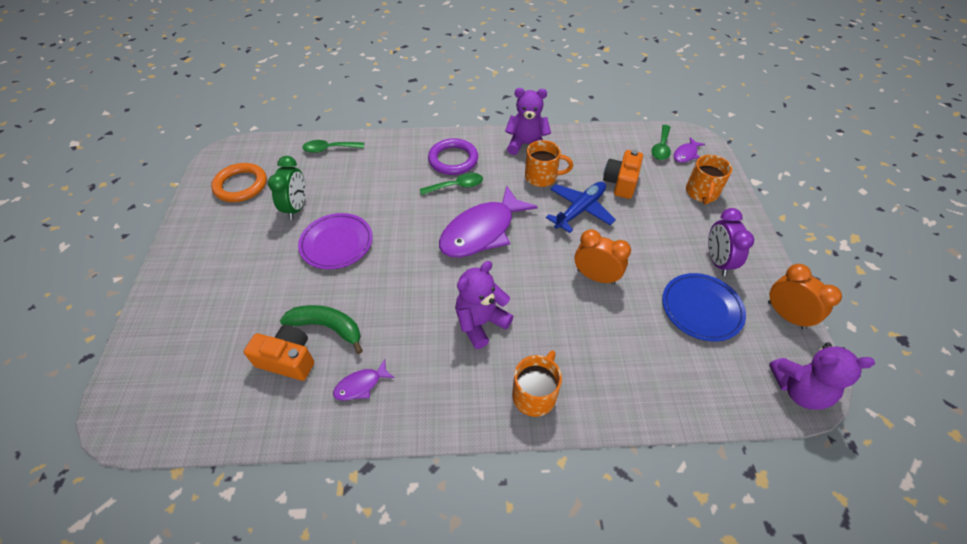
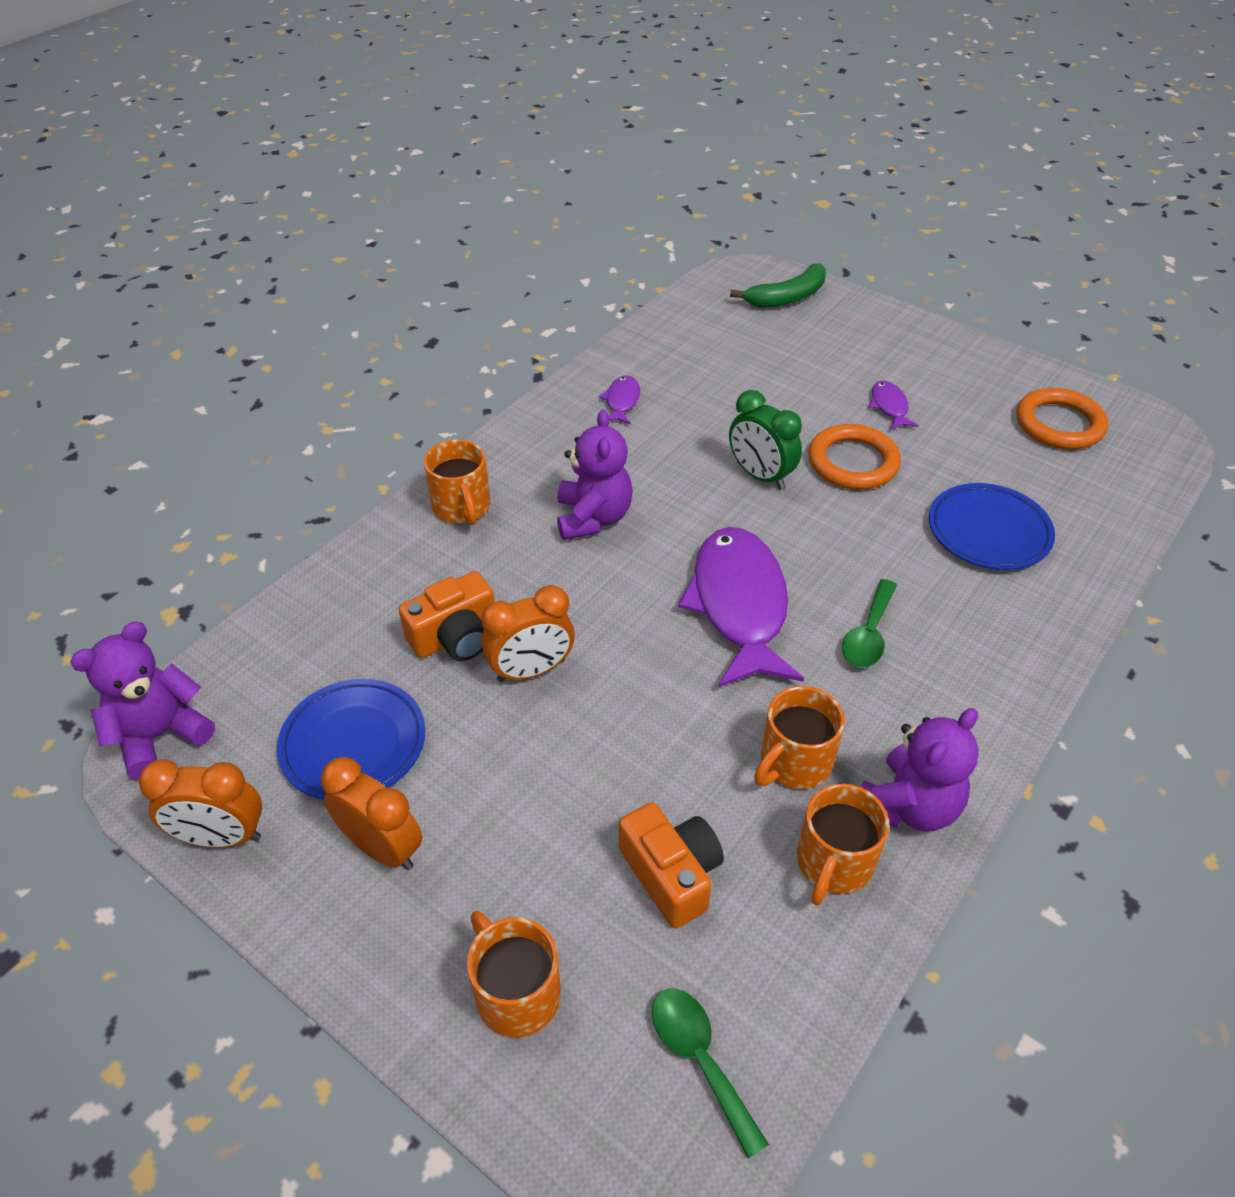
camera: 130 degrees right, 5 degrees down
(288, 359) = (707, 370): orange camera -> orange camera (455, 637)
(297, 208) = (962, 455): green clock -> green clock (760, 476)
(328, 327) = (720, 408): green banana -> green banana (787, 297)
(329, 149) = (1094, 537): green spoon -> none
(337, 243) = (853, 462): purple plate -> orange ring
(353, 178) = (988, 531): none -> blue plate
(453, 159) = (946, 669): purple ring -> none
(569, 151) = (833, 863): none -> orange mug
(579, 210) = (667, 753): blue plane -> none
(686, 154) = (636, 1092): purple fish -> purple fish (889, 406)
(717, 261) = (382, 848): purple clock -> orange clock

